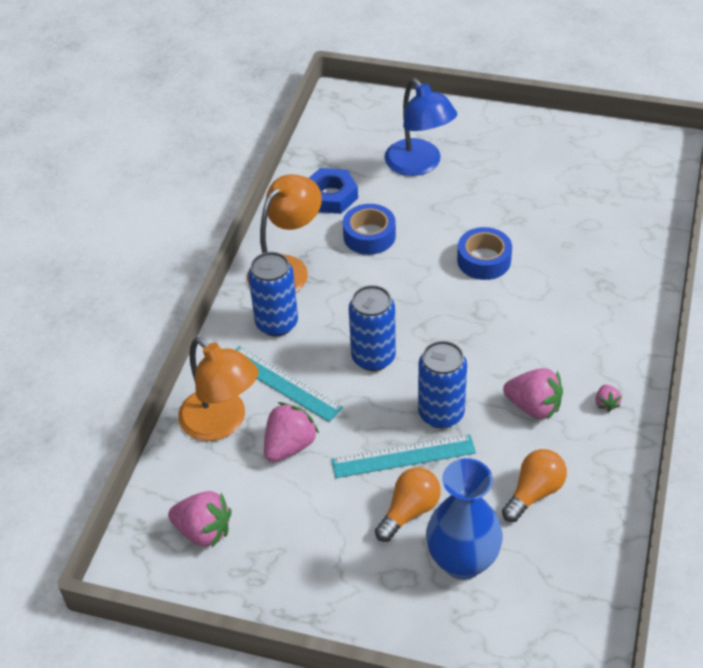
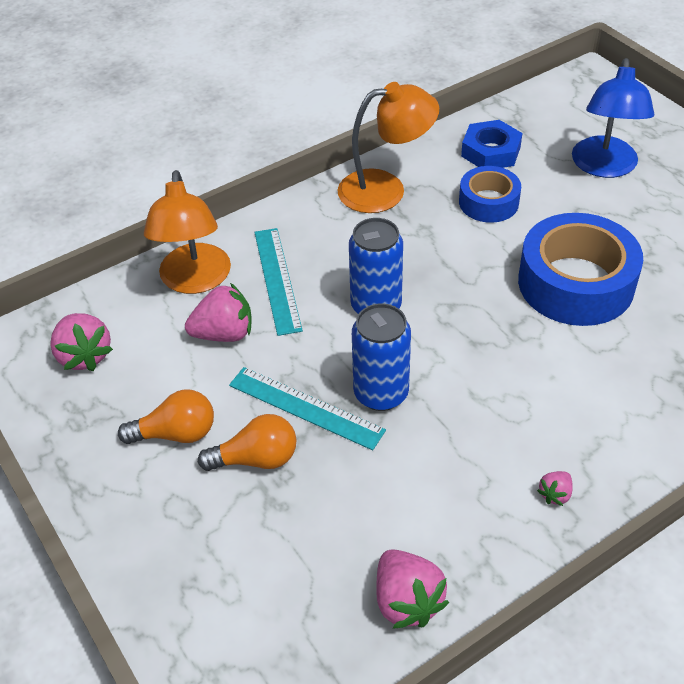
camera: 40 degrees right, 0 degrees up
(277, 323) = (327, 229): blue can -> none
(462, 561) = (250, 539): blue vase -> none
(484, 260) = (575, 283): blue tape -> blue tape, size x1.76
(533, 407) = (476, 446): pink strawberry -> pink strawberry (407, 601)
(534, 492) = (386, 527): orange light bulb -> orange light bulb (176, 433)

